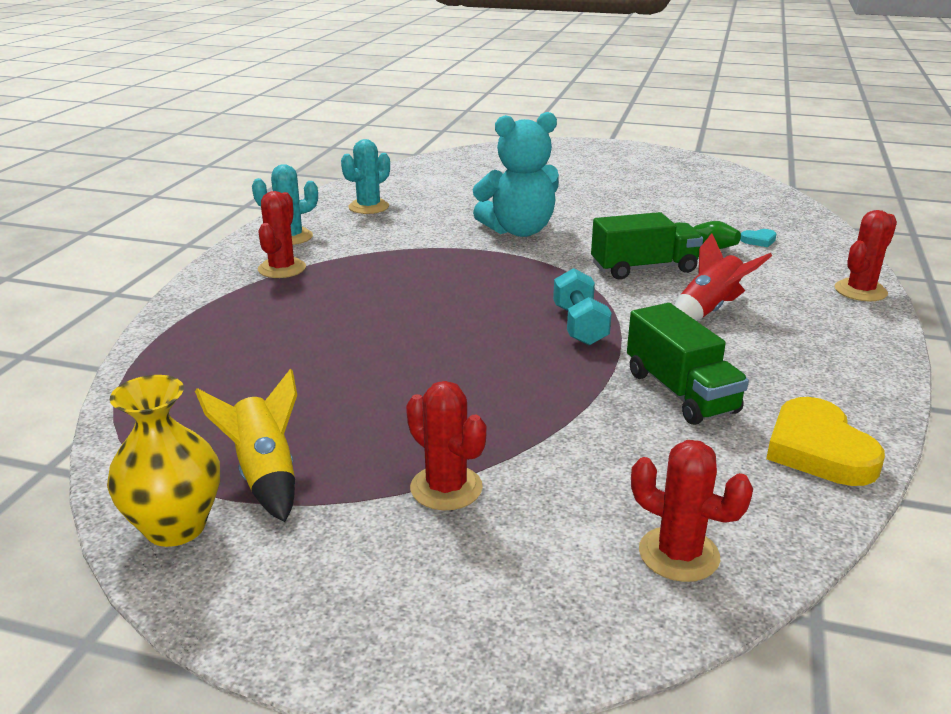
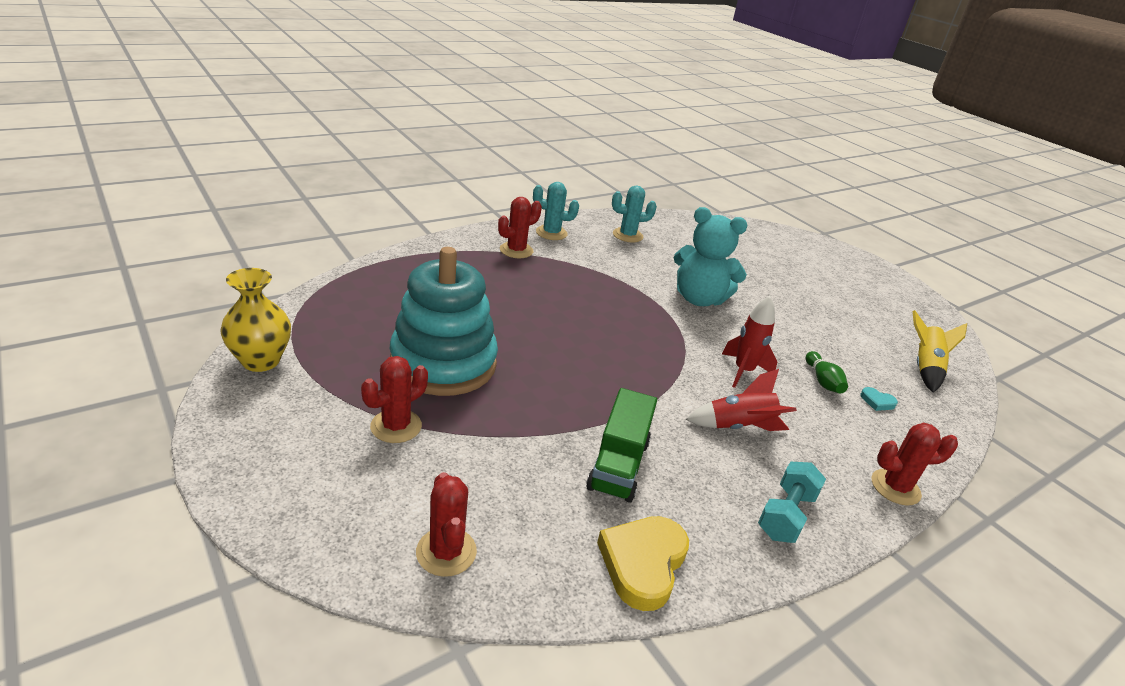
camera: 35 degrees right, 5 degrees up
(265, 475) = (331, 361): yellow rocket -> yellow rocket (924, 368)
(390, 405) = (443, 363): none -> turquoise stacking toy
(446, 488) = (396, 426): red cactus -> red cactus turned 45 degrees clockwise
(579, 325) = (629, 383): turquoise dumbbell -> turquoise dumbbell (785, 515)
(644, 268) = (743, 371): green truck -> red rocket

